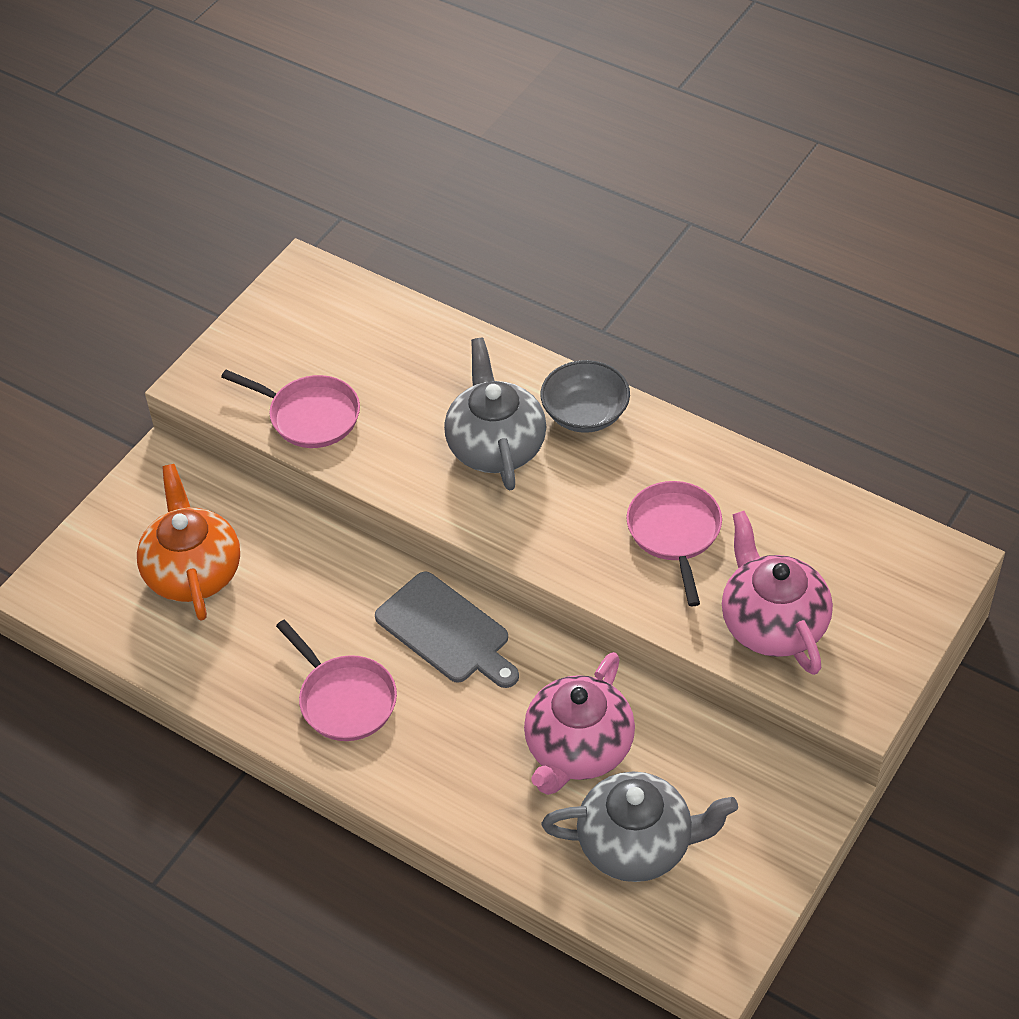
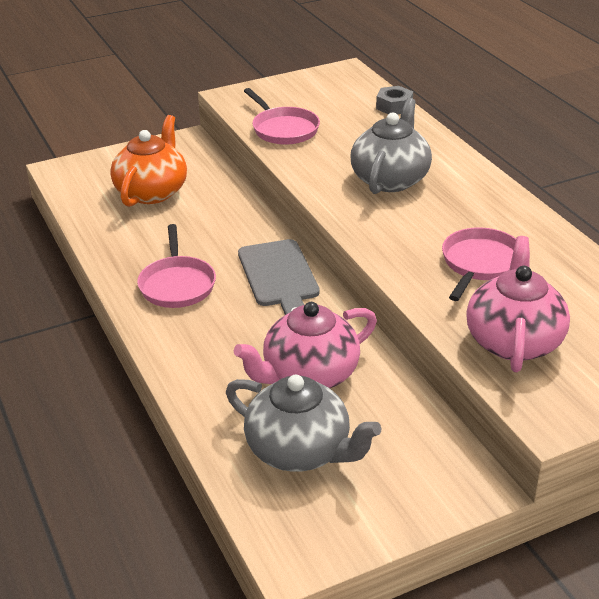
camera: 30 degrees right, 15 degrees down
(411, 315) = (394, 106): none -> grey nut
(585, 413) = (469, 184): grey bowl -> none

